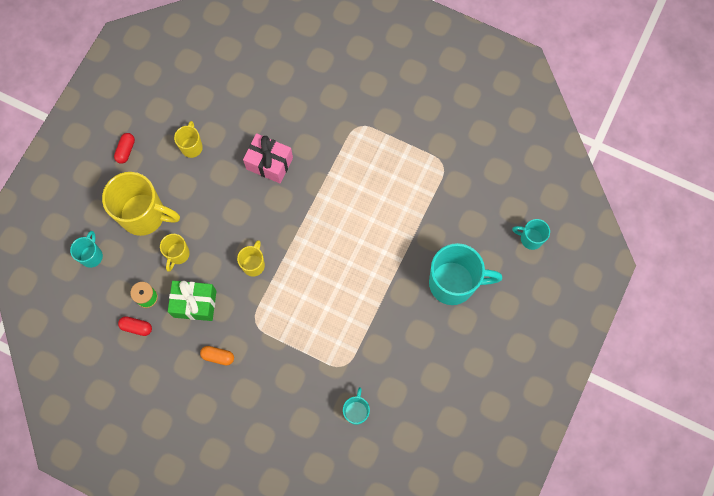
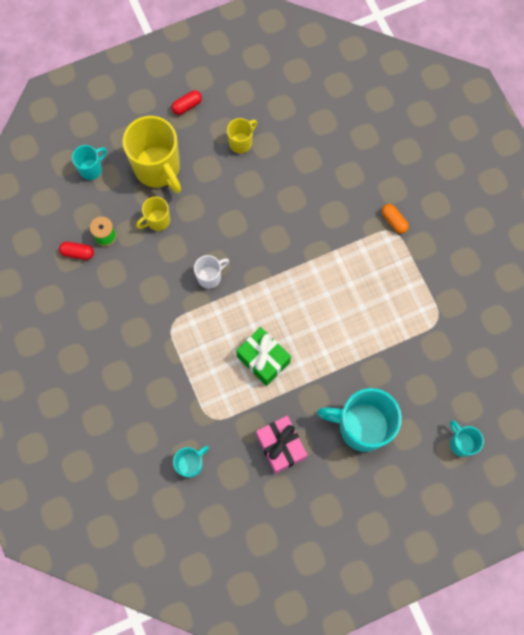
camera: 40 degrees right, 0 degrees up
(136, 327) = (78, 253): red capsule -> red capsule turned 45 degrees counterclockwise
(195, 303) = (137, 271): green gift -> green gift (263, 359)
(218, 356) = (120, 328): orange capsule -> orange capsule (393, 221)
(254, 264) = (210, 277): yellow mug -> white mug
(269, 163) = (292, 204): pink gift -> pink gift (281, 446)
(453, 283) = (361, 426): turquoise mug -> turquoise mug turned 150 degrees clockwise

